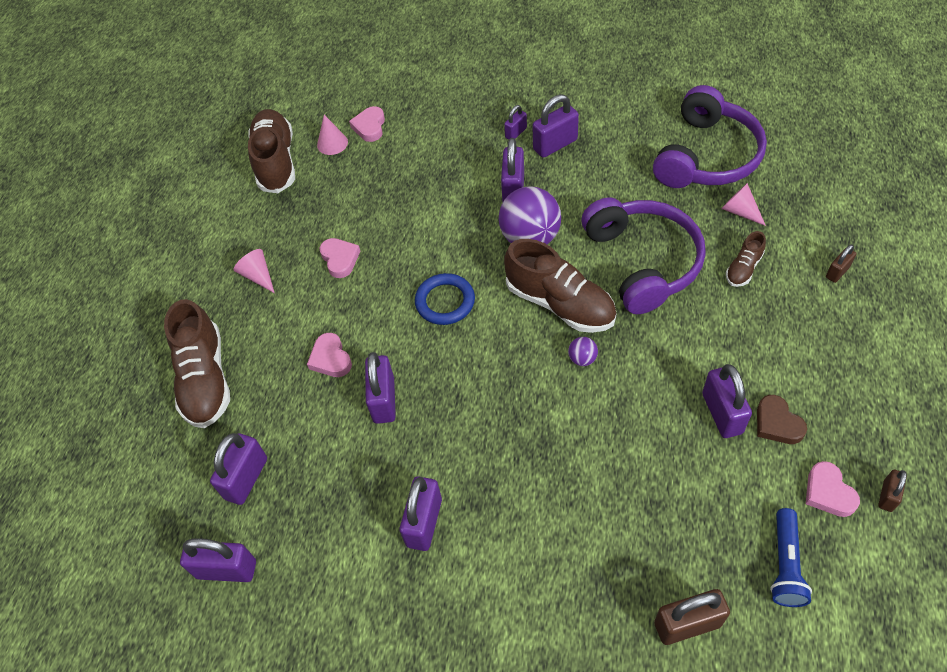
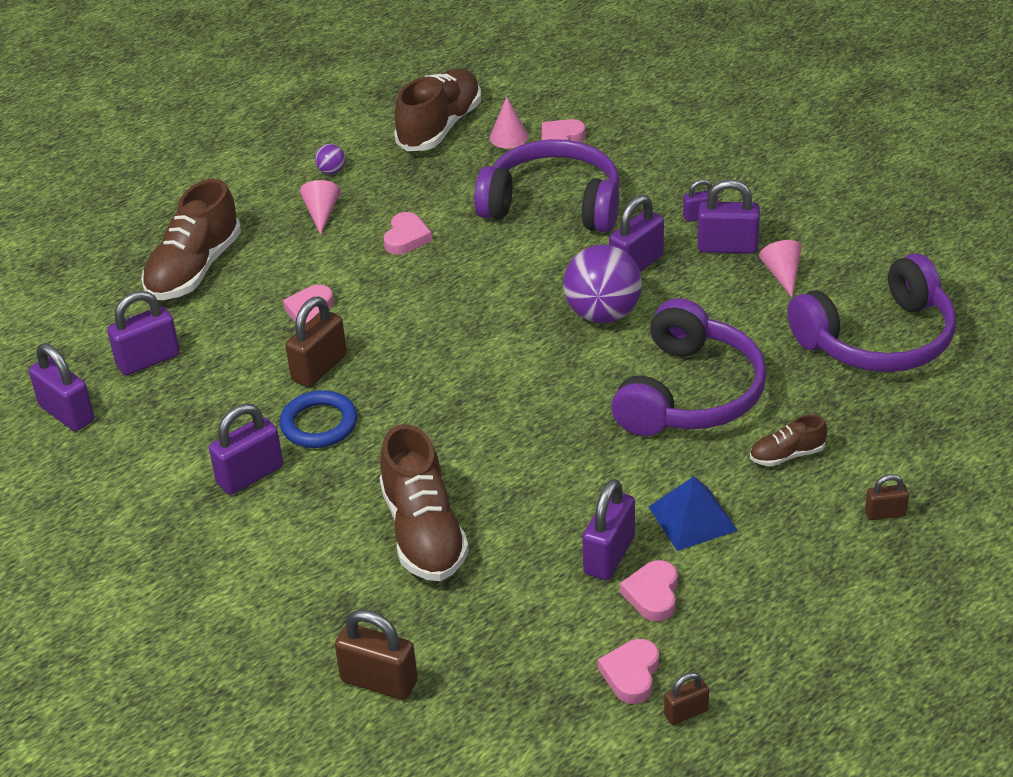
camera: 35 degrees right, 15 degrees down
(384, 400) = (319, 368): purple padlock -> brown padlock
(414, 176) = (553, 204): none -> purple headphones
(445, 302) = (460, 322): blue ring -> blue ring (319, 424)
(560, 304) = (564, 383): brown shoe -> brown shoe (423, 532)
(582, 359) = (531, 437): purple ball -> purple ball (331, 171)
(739, 211) = (849, 405): pink cone -> pink cone (782, 274)
(740, 350) = (692, 518): none -> blue pyramid
(777, 423) = (652, 594): brown heart -> pink heart
(785, 564) = (519, 698): blue flashlight -> none

